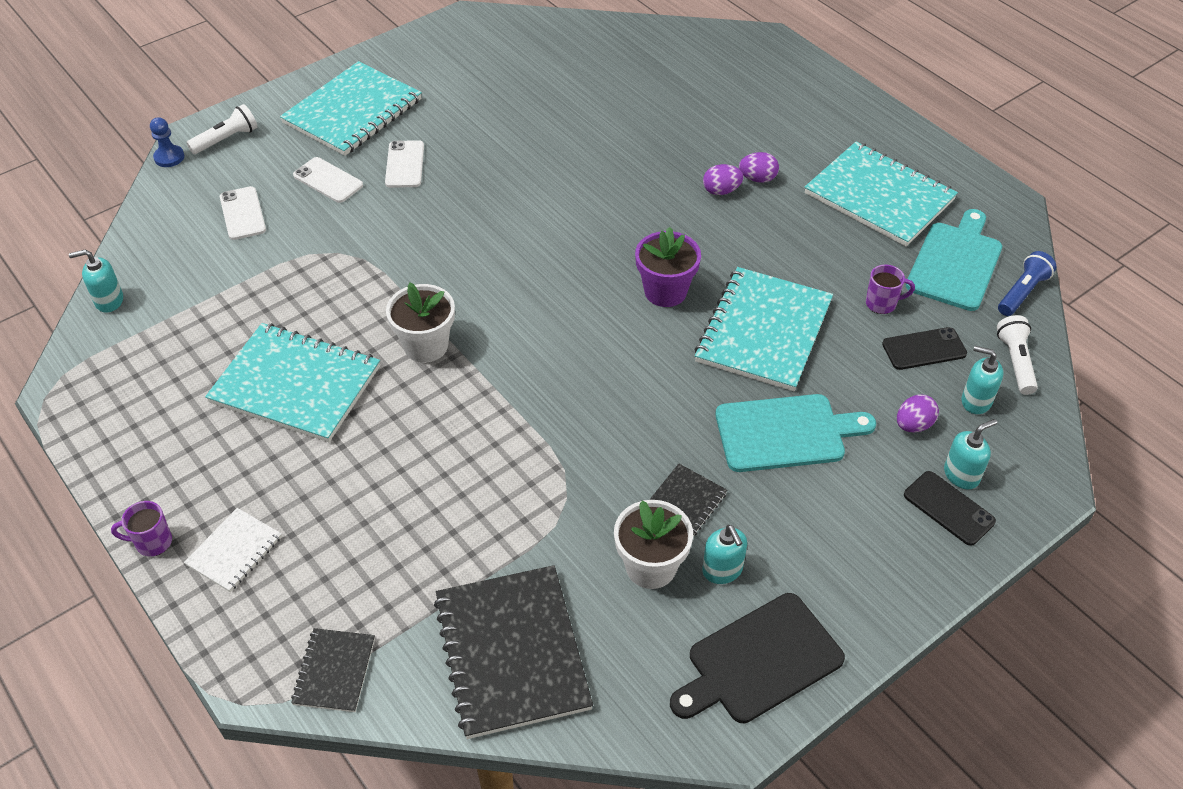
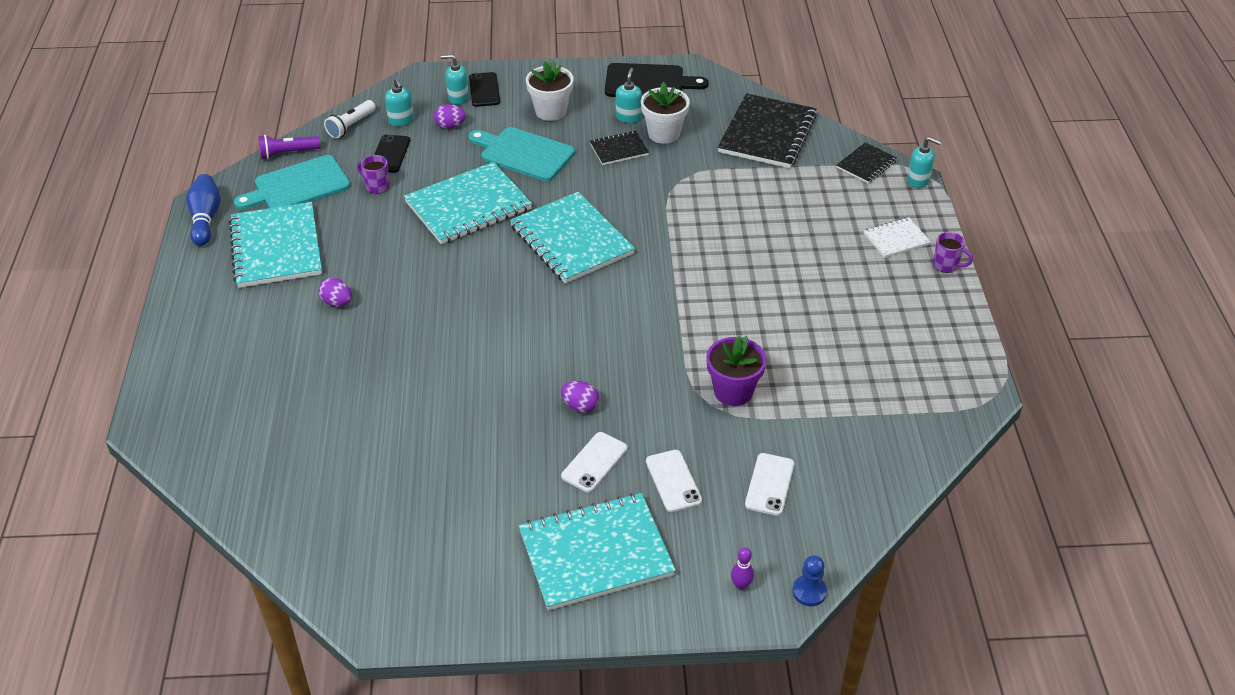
camera: 145 degrees left, 5 degrees down
(109, 301) = (922, 453): turquoise soap dispenser -> turquoise soap dispenser (918, 181)
(226, 139) = (741, 585): white flashlight -> purple bowling pin
(296, 384) = (805, 317): turquoise notebook -> turquoise notebook (571, 240)
(426, 346) = (696, 300): white flower pot -> white flower pot (551, 111)
(665, 291) = (500, 258): purple flower pot -> purple flower pot (733, 391)
(721, 191) = (375, 307): purple egg -> purple egg (580, 406)
(924, 349) = (390, 154): black phone -> black phone turned 75 degrees clockwise
(980, 189) = (206, 218): none -> blue bowling pin
(1022, 292) = (288, 153): blue flashlight -> purple flashlight

